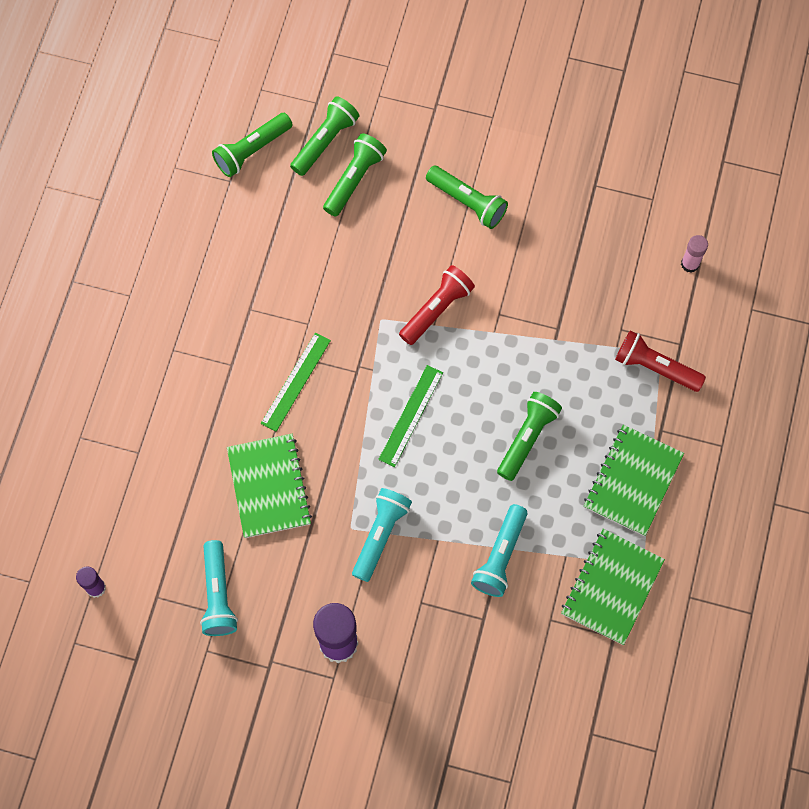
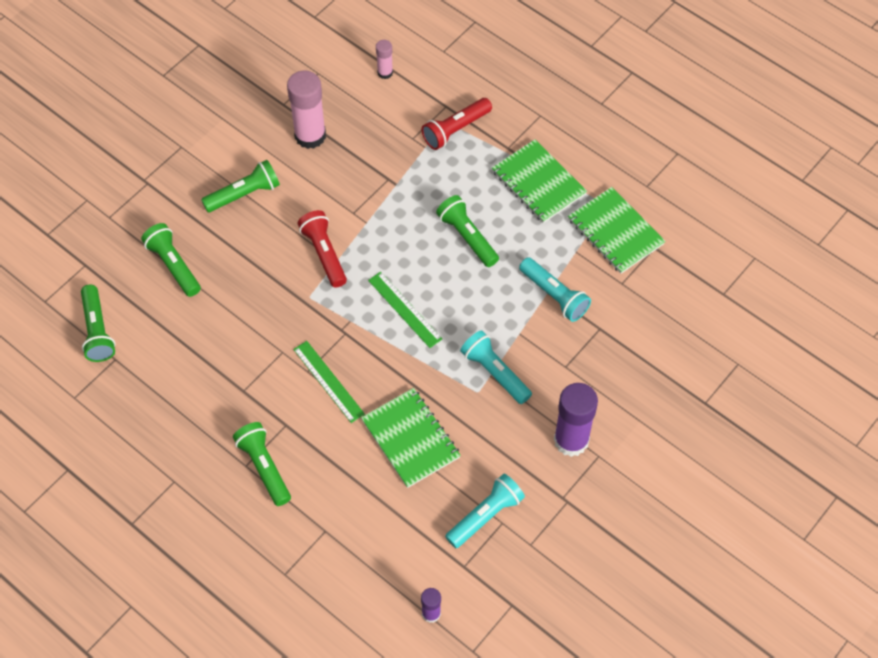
camera: 65 degrees left, 10 degrees down
(218, 594) = (485, 516): turquoise flashlight -> turquoise flashlight turned 60 degrees counterclockwise
(269, 486) = (410, 439): green notebook -> green notebook turned 45 degrees clockwise
(325, 141) = (125, 273): green flashlight -> green flashlight (264, 467)
(570, 229) = (310, 136): none -> pink glue stick

